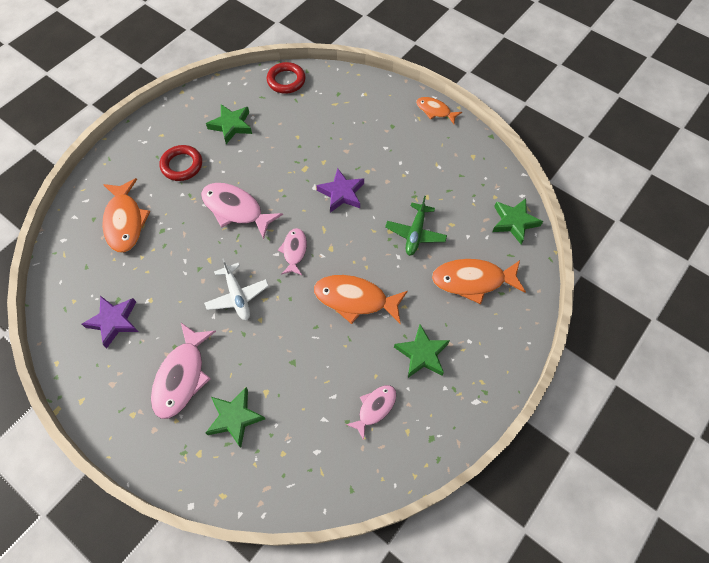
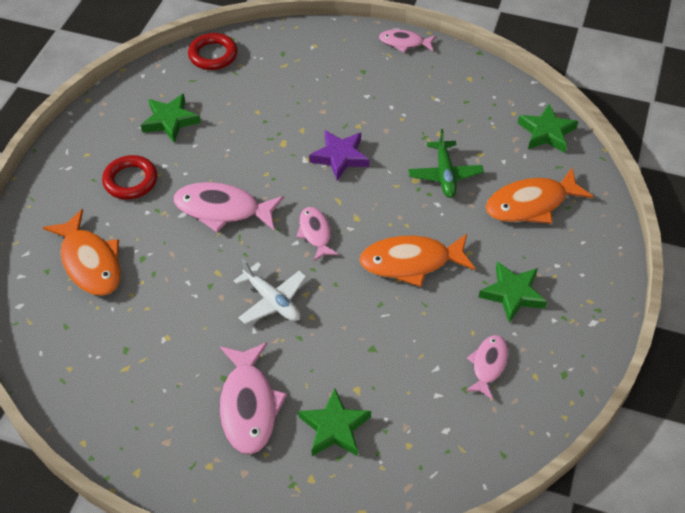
camera: 20 degrees left, 10 degrees down
(114, 321) = (133, 374): purple star -> none
(435, 111) = (404, 43): orange fish -> pink fish

